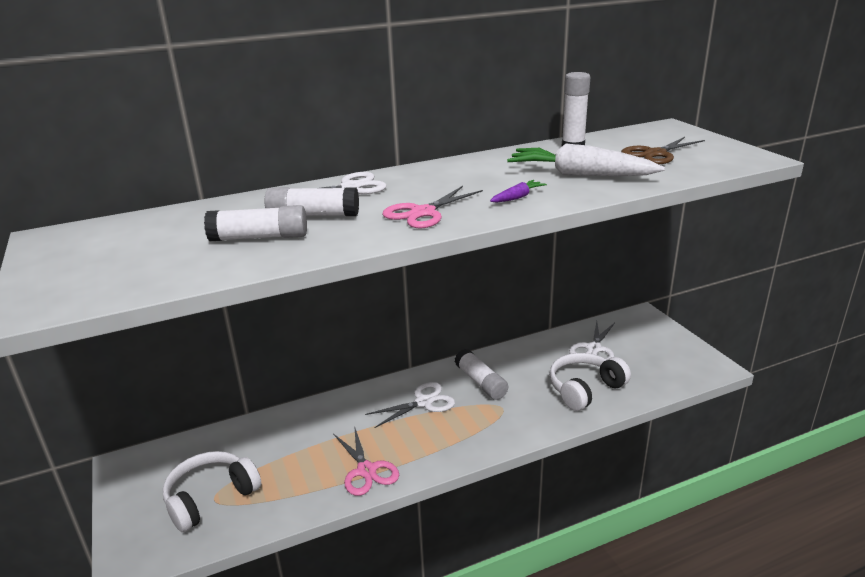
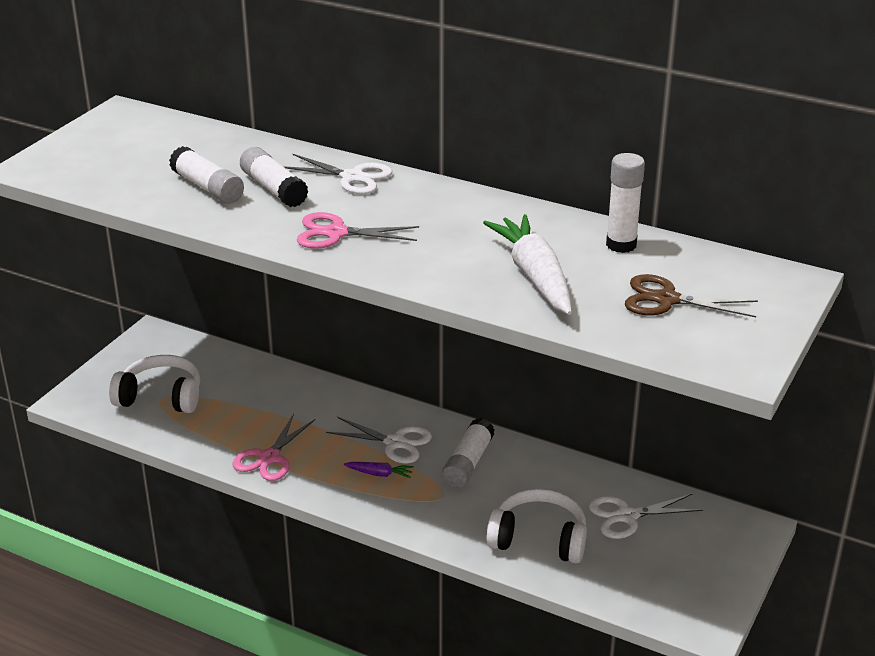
camera: 50 degrees right, 5 degrees up
(517, 197) = (428, 264): purple carrot -> purple carrot (379, 474)

